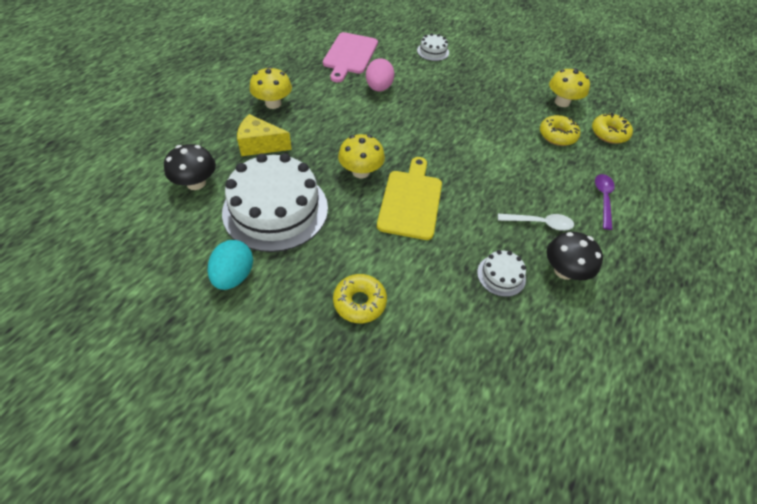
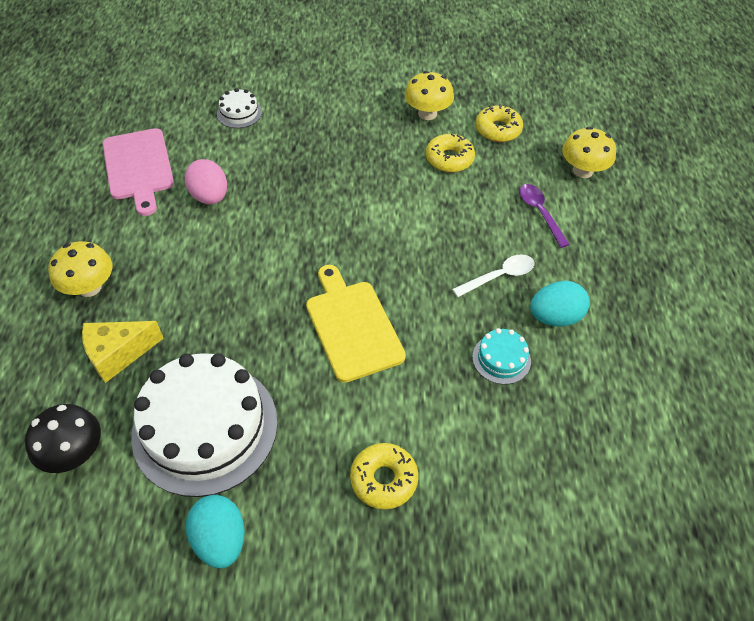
camera: 30 degrees left, 0 degrees up
(361, 172) = (270, 321): yellow mushroom -> yellow mushroom (583, 171)
(501, 275) = (501, 359): white cake -> turquoise cake
(564, 271) = (555, 317): black mushroom -> turquoise egg

